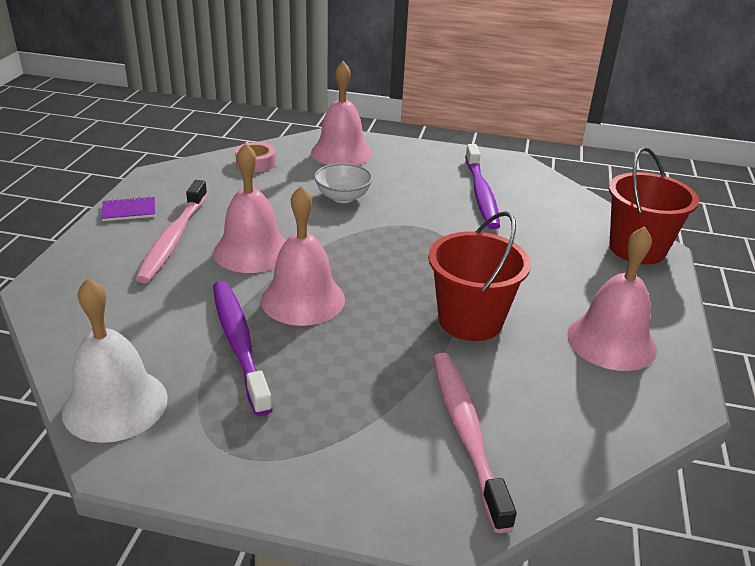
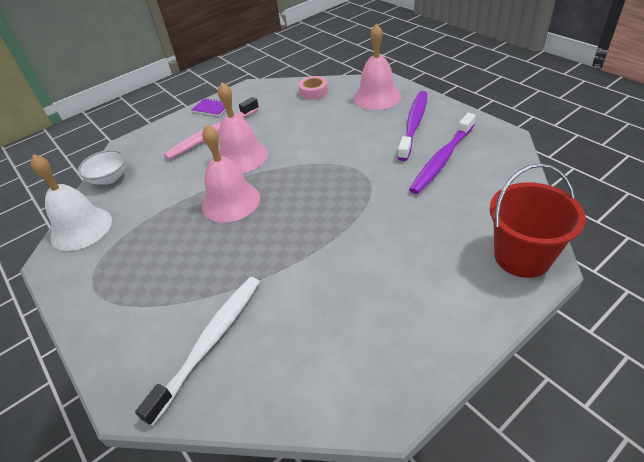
camera: 45 degrees right, 10 degrees up
(239, 344) = (168, 217): purple toothbrush -> purple toothbrush (413, 124)
(343, 197) = (338, 133): white bowl -> white bowl (109, 178)
(466, 433) = (209, 343): pink toothbrush -> white toothbrush
(470, 320) = (309, 261): red bucket -> none
(611, 341) = (392, 328): pink bell -> none

